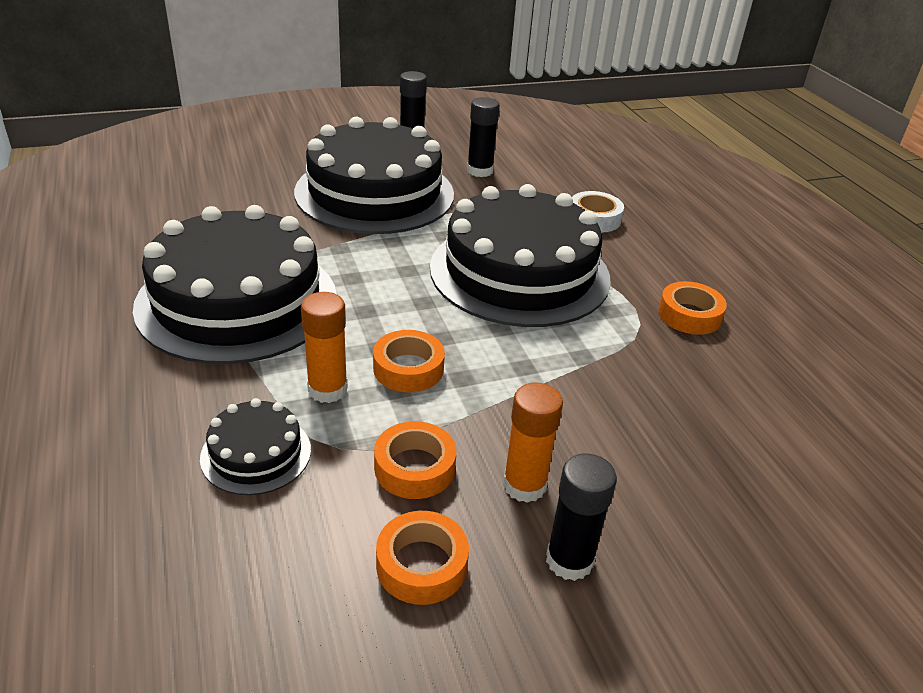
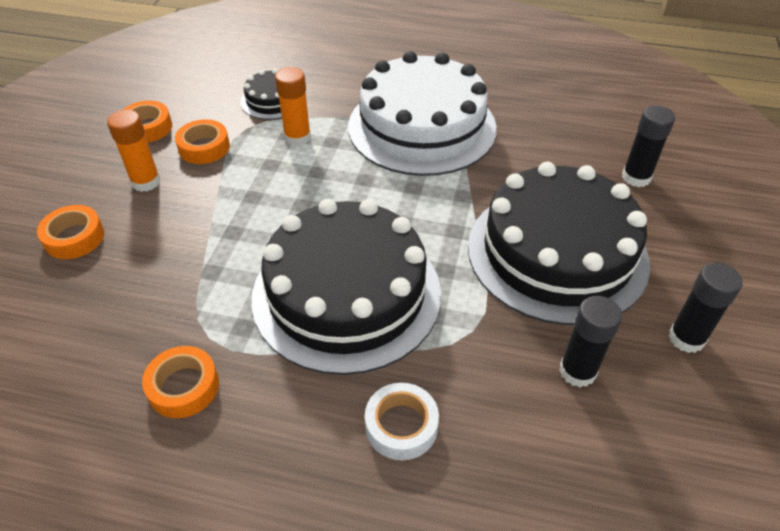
camera: 125 degrees right, 10 degrees up
(237, 301) = (422, 127): black cake -> white cake
(408, 368) = (284, 176): orange tape -> orange tape (74, 238)
(569, 560) = (88, 175): black glue stick -> black glue stick (636, 177)

